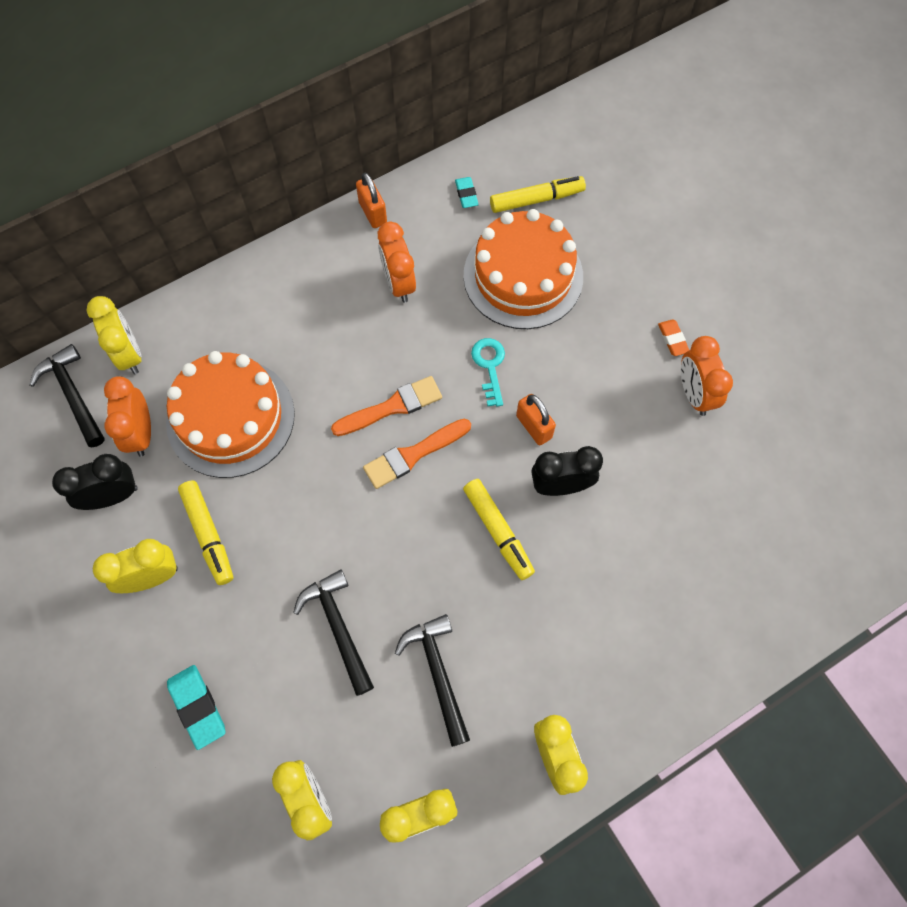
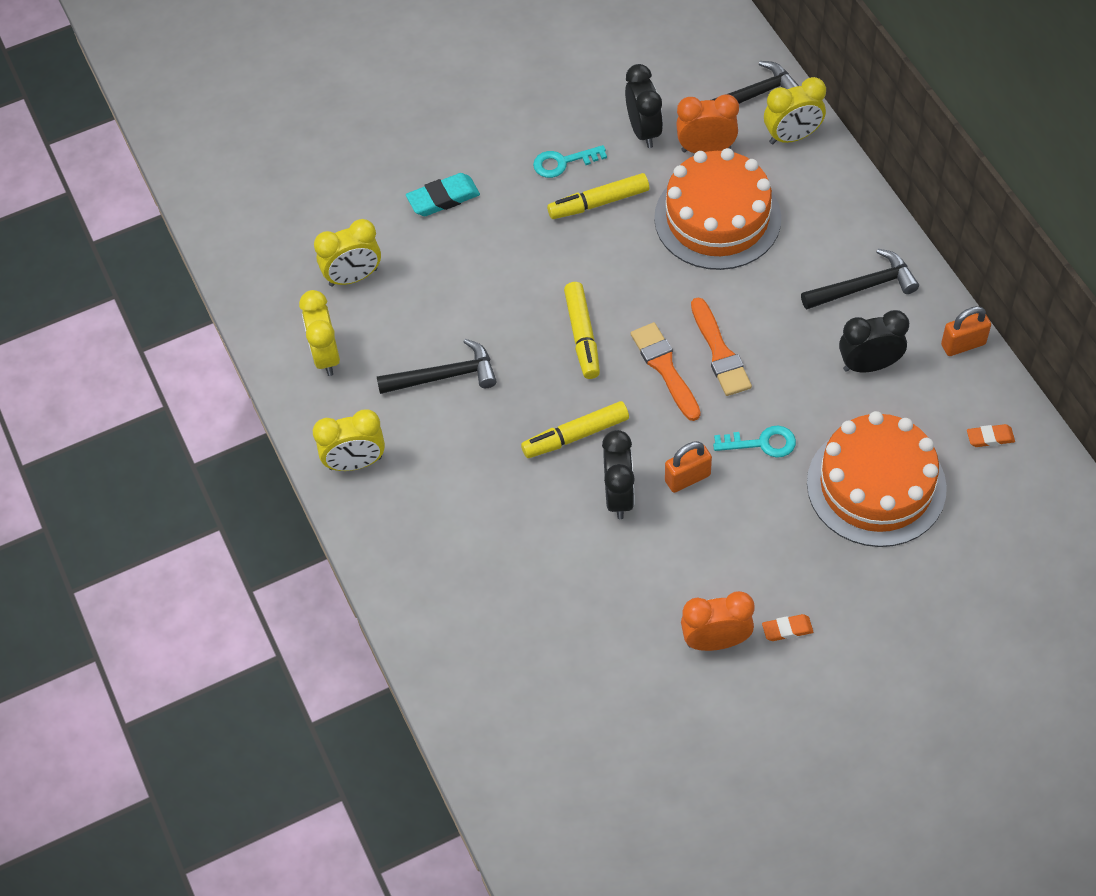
camera: 100 degrees right, 10 degrees down
(151, 577) = (563, 162): yellow clock -> turquoise key
(338, 627) = (498, 300): black hammer -> black hammer (864, 286)
(399, 283) = (869, 365): orange clock -> black clock
(466, 194) = (990, 437): turquoise eraser -> orange eraser
(536, 199) = (983, 509): yellow marker -> yellow marker (582, 336)

